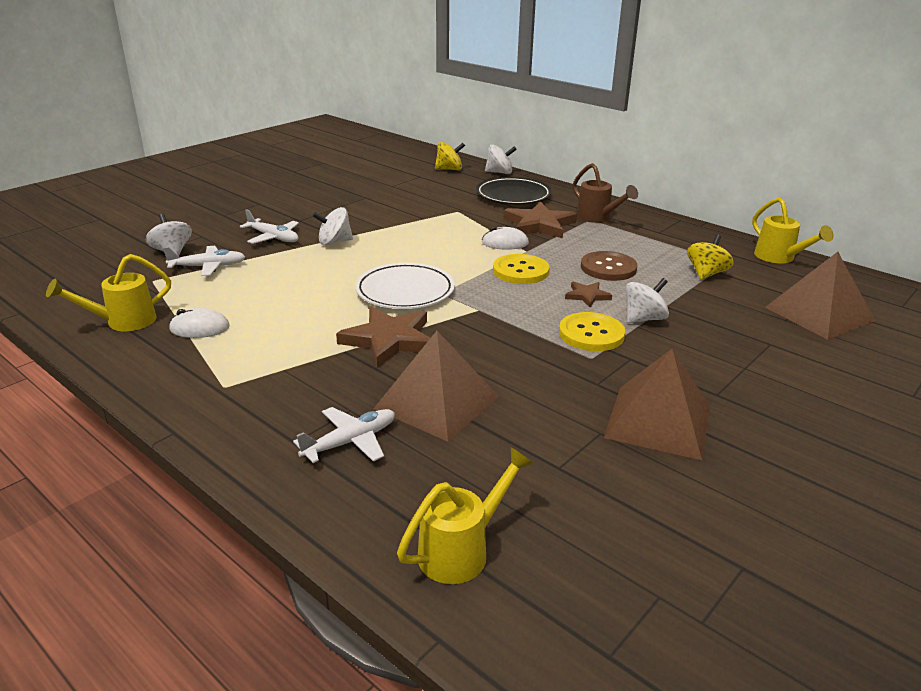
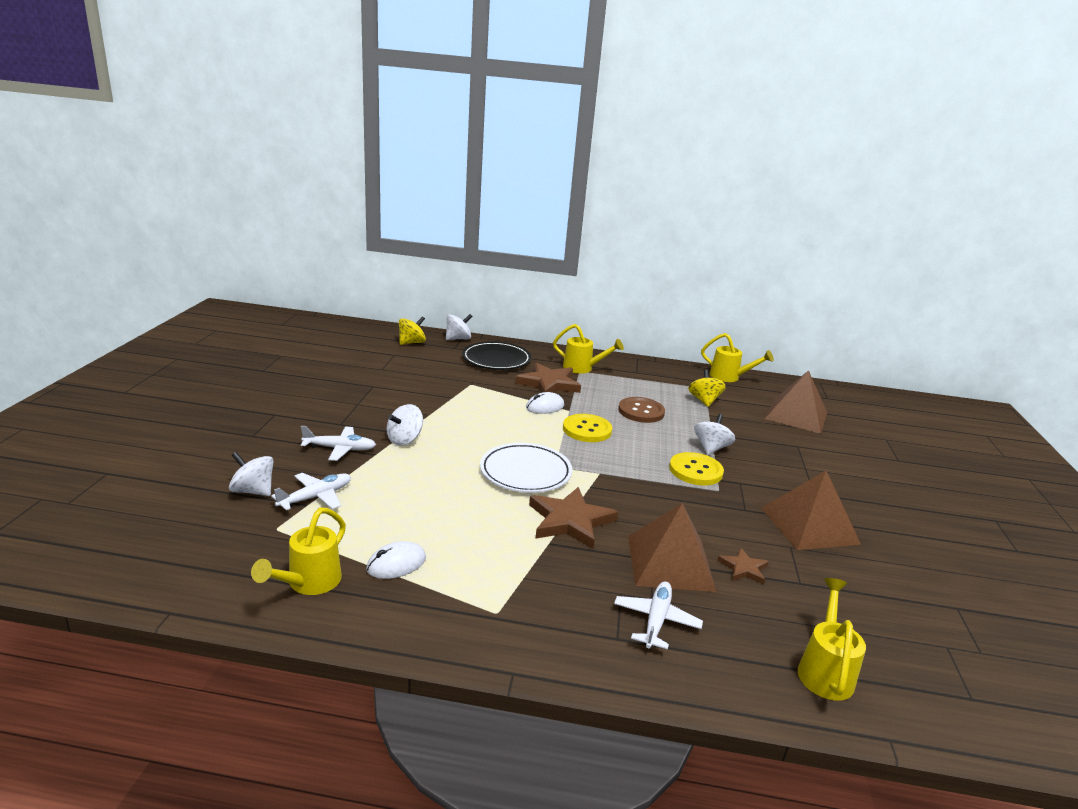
camera: 35 degrees left, 5 degrees down
(587, 296) = (656, 439): brown star -> brown star (743, 568)
(597, 218) = (582, 368): brown watering can -> yellow watering can

